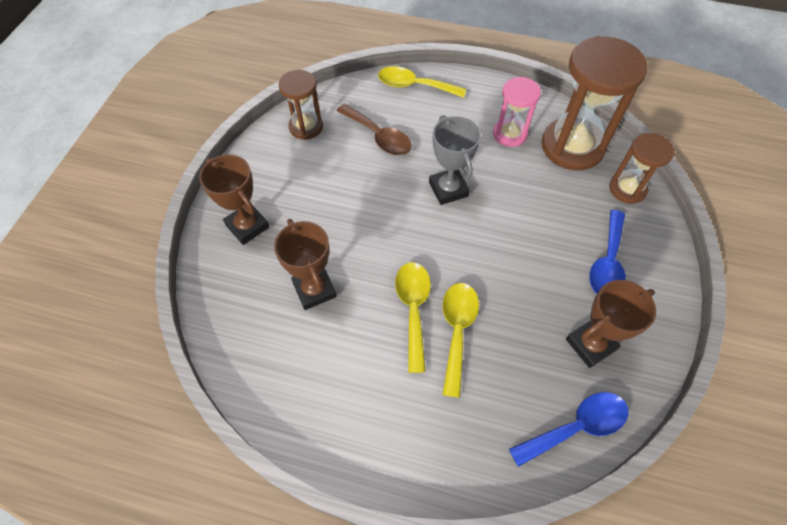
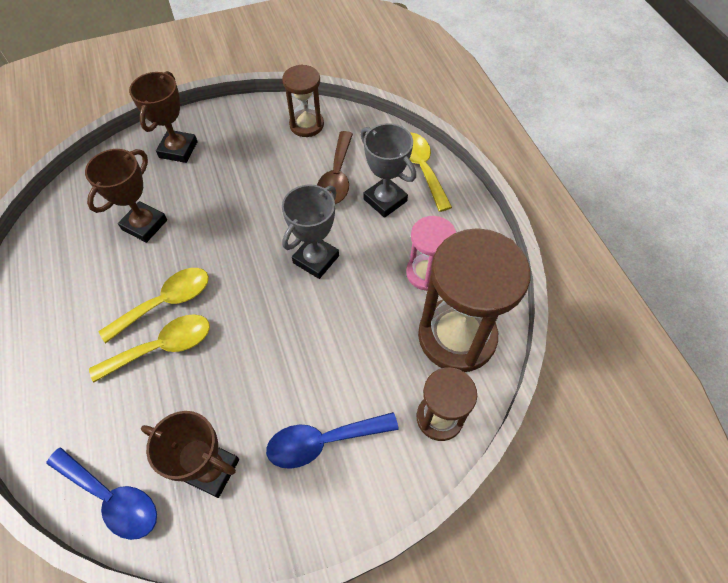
camera: 55 degrees right, 0 degrees up
(426, 121) = (385, 200): none -> grey trophy

